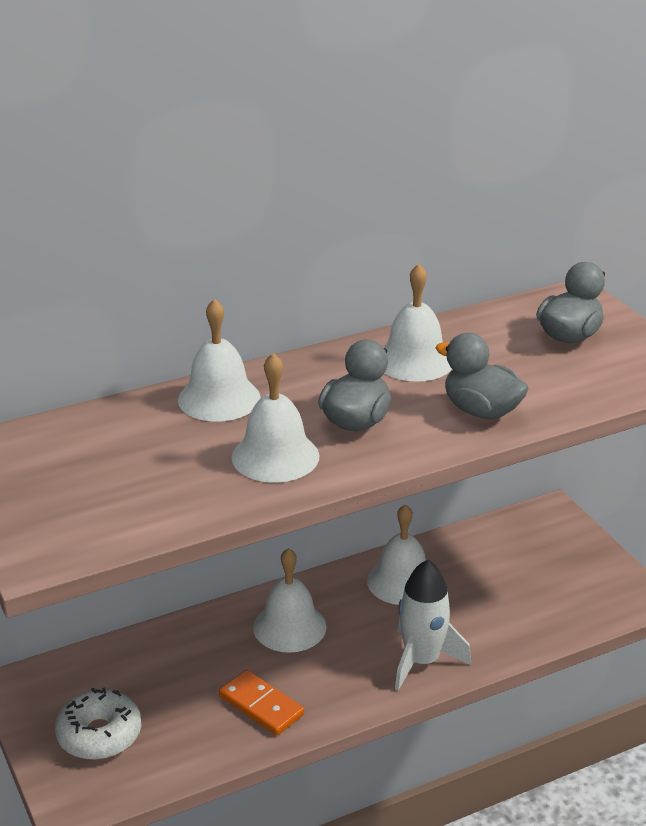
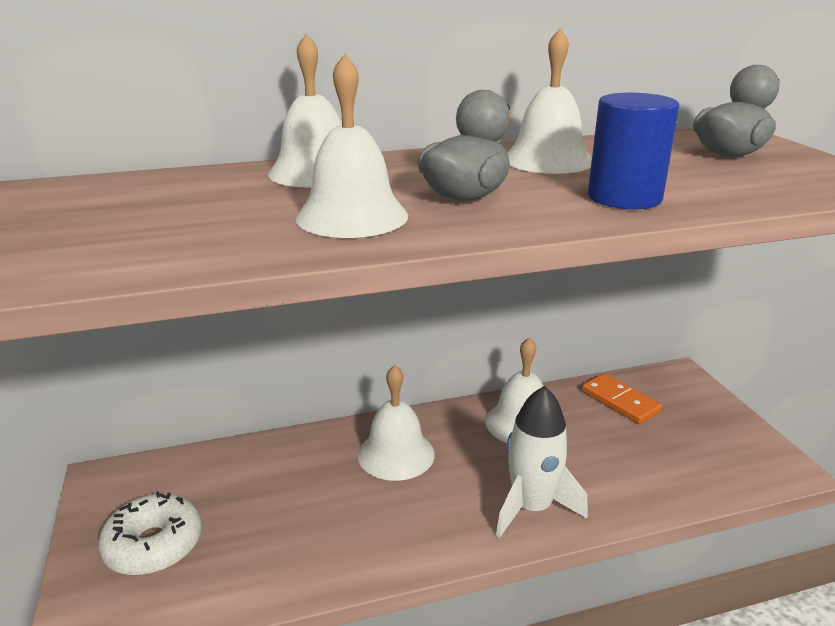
camera: 10 degrees right, 5 degrees down
(261, 706) = (340, 535): orange domino -> orange domino (620, 401)
(481, 411) = (624, 198): grey duck -> blue cylinder

